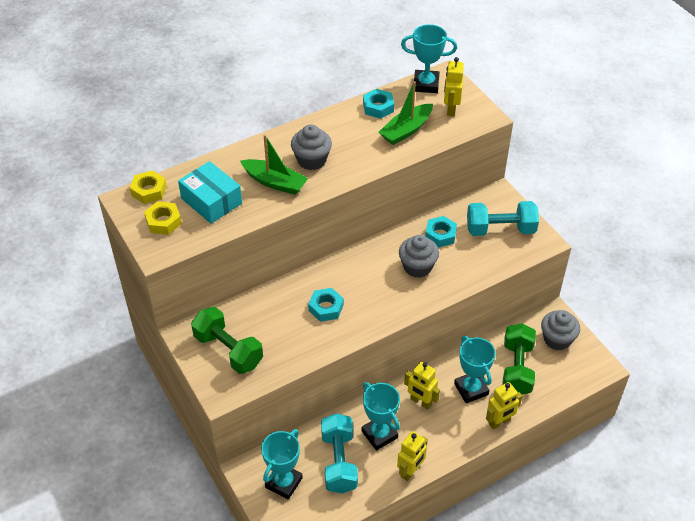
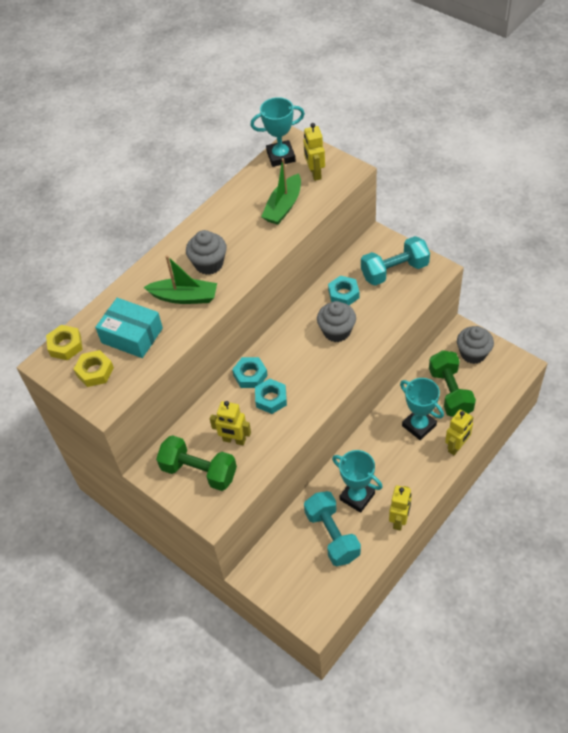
camera: 15 degrees left, 5 degrees up
(283, 482) = (291, 573): turquoise trophy -> none
(378, 107) = (247, 192): turquoise nut -> turquoise nut (250, 375)
(421, 402) = (380, 453): yellow robot -> yellow robot (234, 440)

